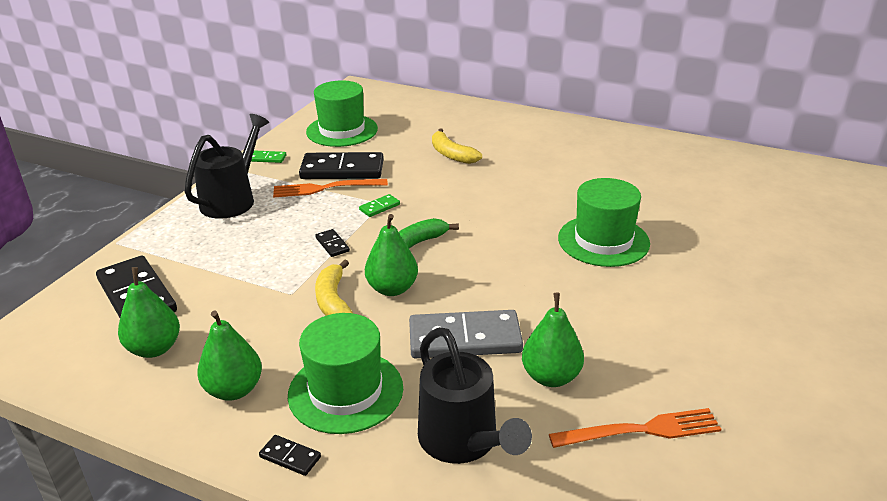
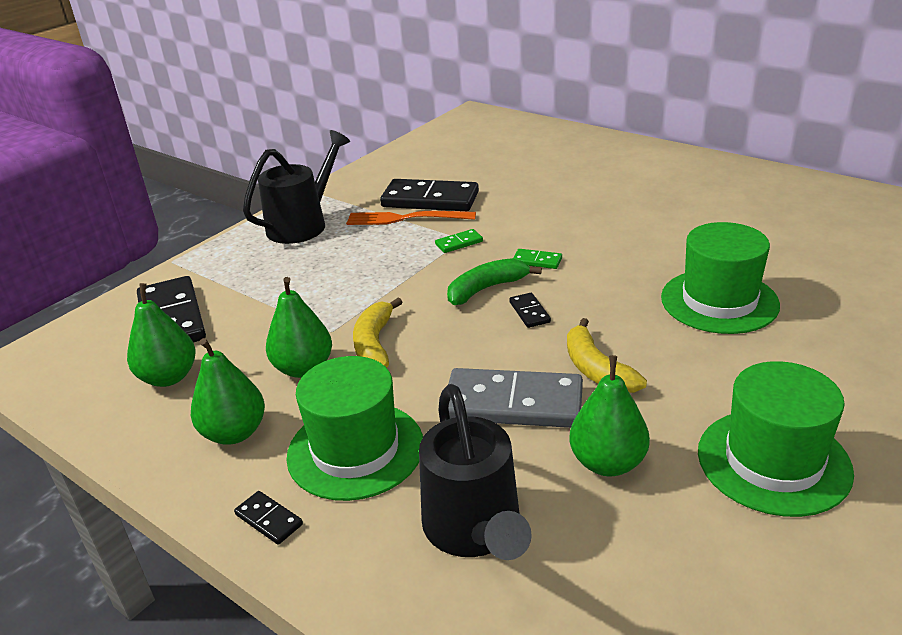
camera: 15 degrees right, 0 degrees up
(268, 158) = (354, 183): green domino -> green domino (537, 261)
(332, 244) = (393, 280): black domino -> black domino (529, 312)
(342, 130) = (443, 158): green hat -> green hat (773, 461)
(392, 289) = (445, 336): green pear -> green pear (303, 368)
(452, 154) = (559, 189): yellow banana -> yellow banana (596, 369)
(641, 430) = (710, 548): orange fork -> none

